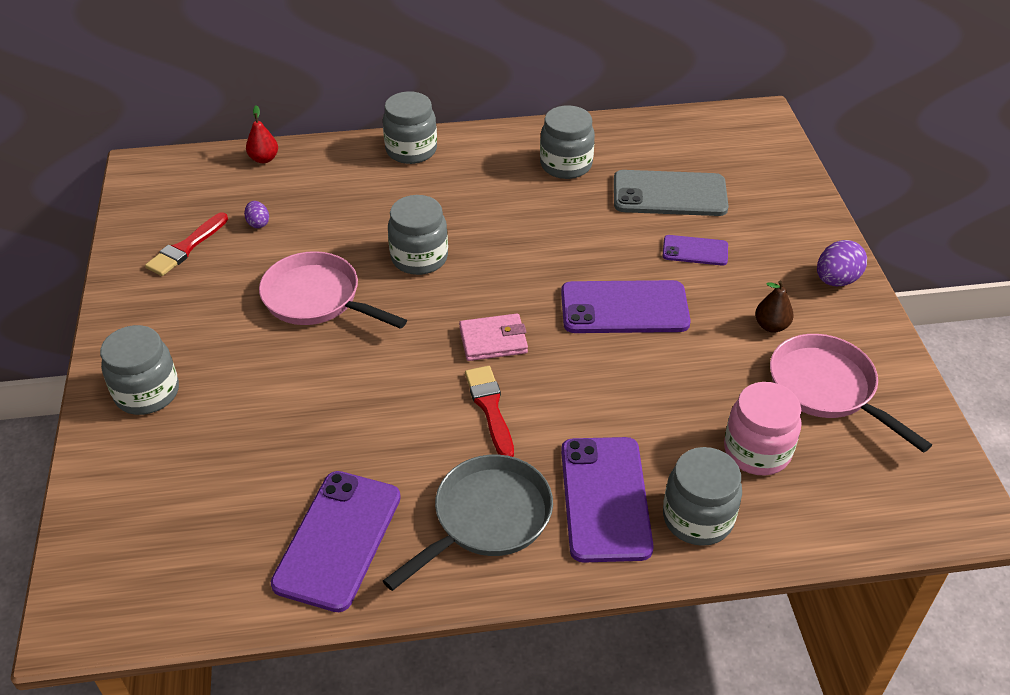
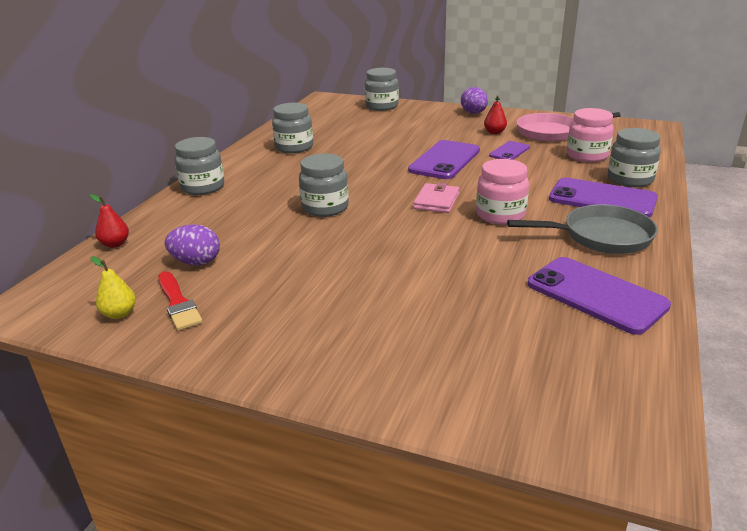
camera: 60 degrees left, 15 degrees down
(147, 393) = (356, 360): grey jar -> grey jar (382, 106)
(157, 223) = (119, 314): none -> yellow pear
(258, 223) = (196, 262): purple egg -> purple egg, size x1.74
(317, 299) = (323, 254): pink pan -> none
(487, 518) = (601, 236): grey pan -> grey pan turned 105 degrees clockwise
(490, 408) = (500, 215): red brush -> pink jar
(669, 194) = (360, 129): grey phone -> none
(695, 251) = (416, 134): purple phone -> purple phone (509, 151)
(771, 326) = (494, 132): brown pear -> red pear

